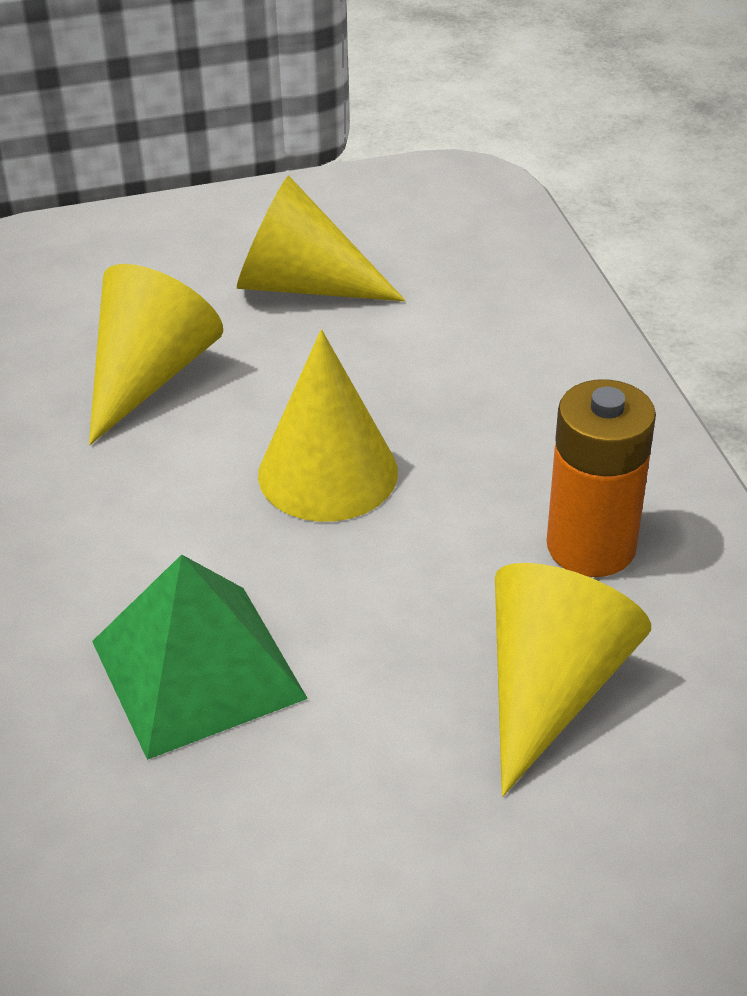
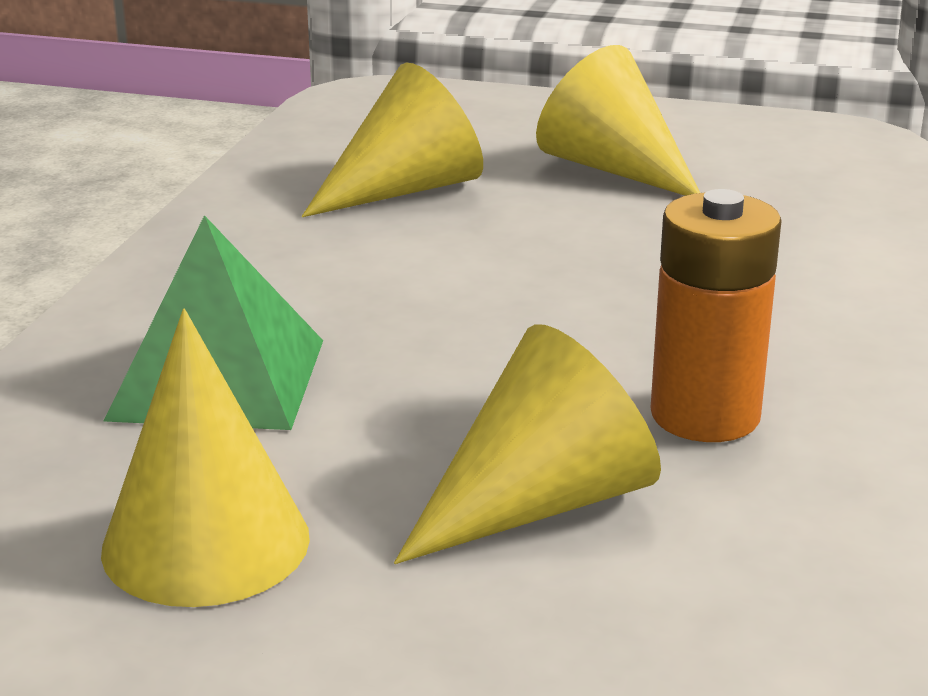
camera: 30 degrees right, 15 degrees down
(328, 473) = (492, 290): yellow cone -> yellow cone (206, 543)

